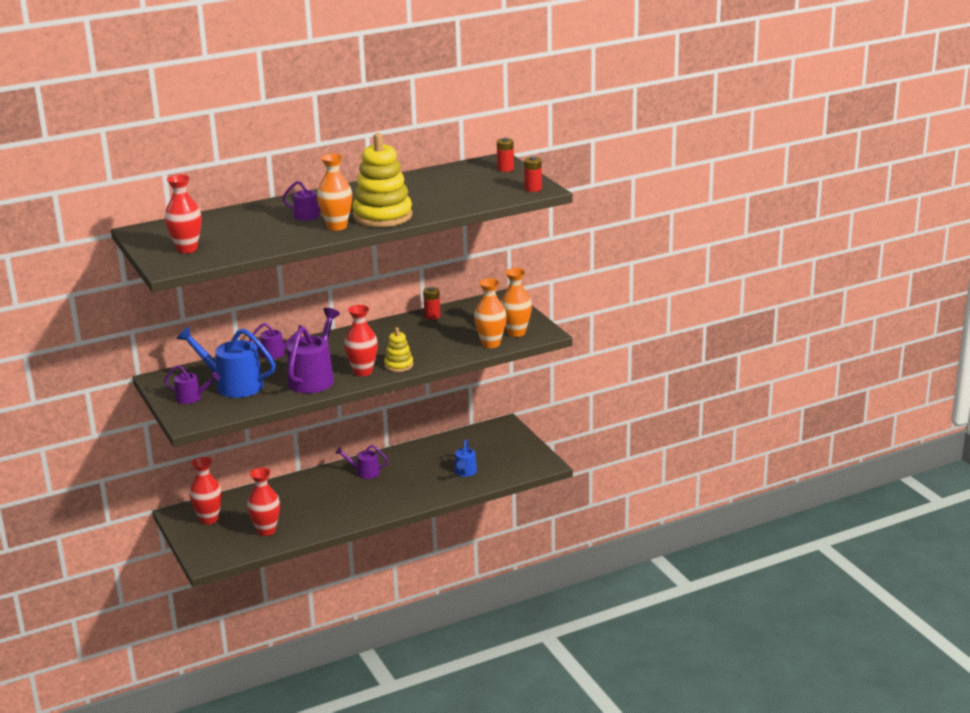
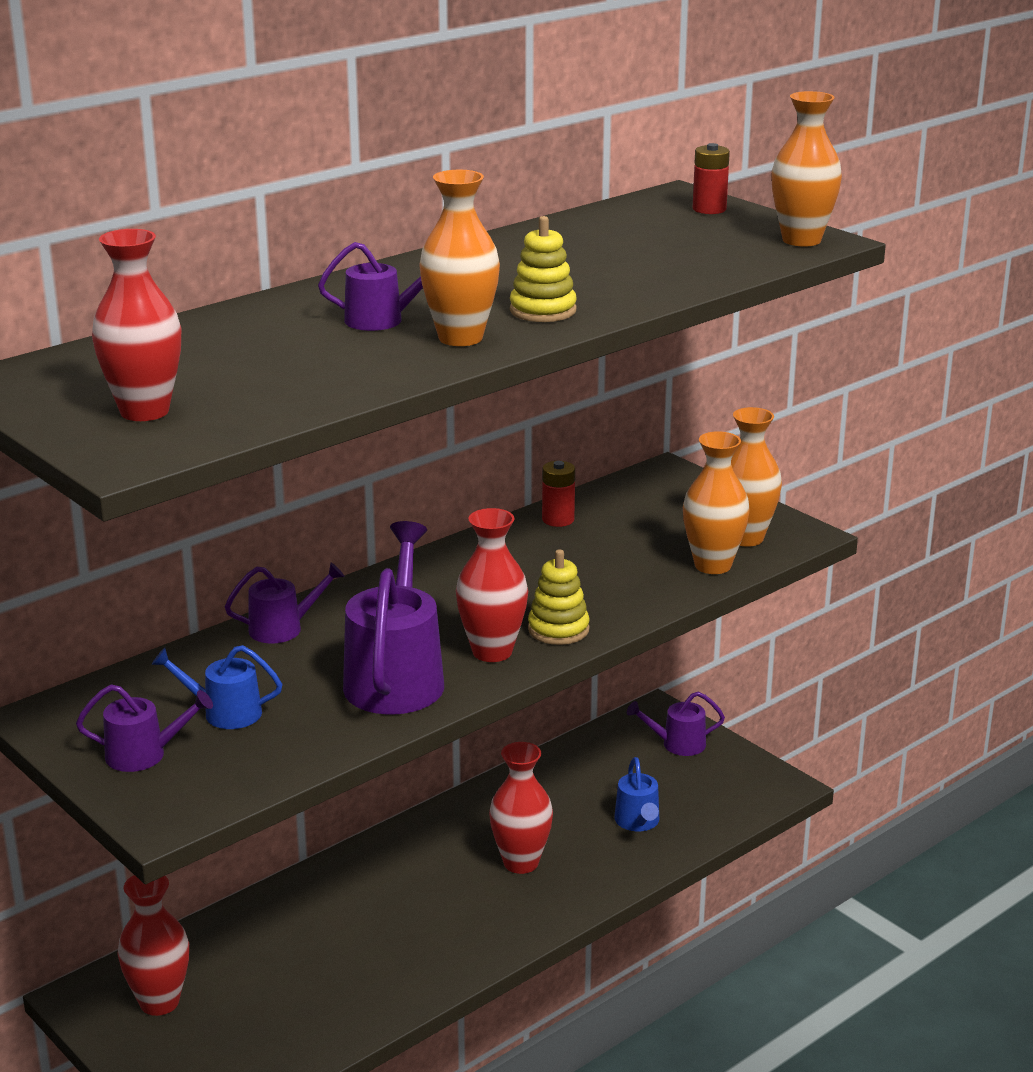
camera: 15 degrees left, 0 degrees up
(233, 385) = (224, 713): blue watering can -> blue watering can, size x0.54
(266, 531) = (297, 1013): red vase -> red vase (521, 862)
(364, 472) = (440, 847): purple watering can -> purple watering can (677, 744)
(382, 216) = (543, 311): yellow stacking toy -> yellow stacking toy, size x0.51
(533, 189) = (801, 240): red battery -> orange vase

